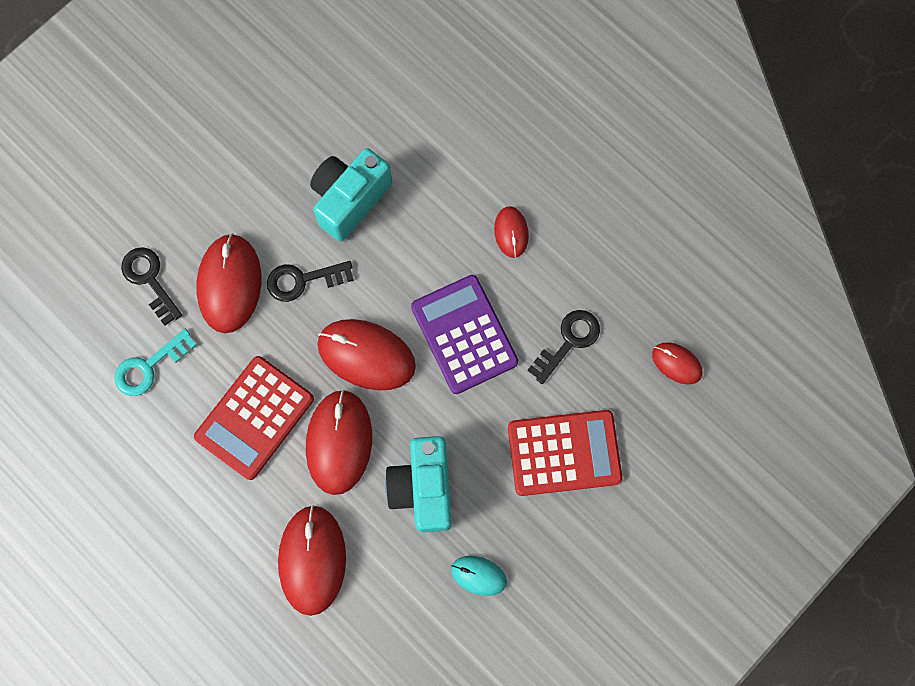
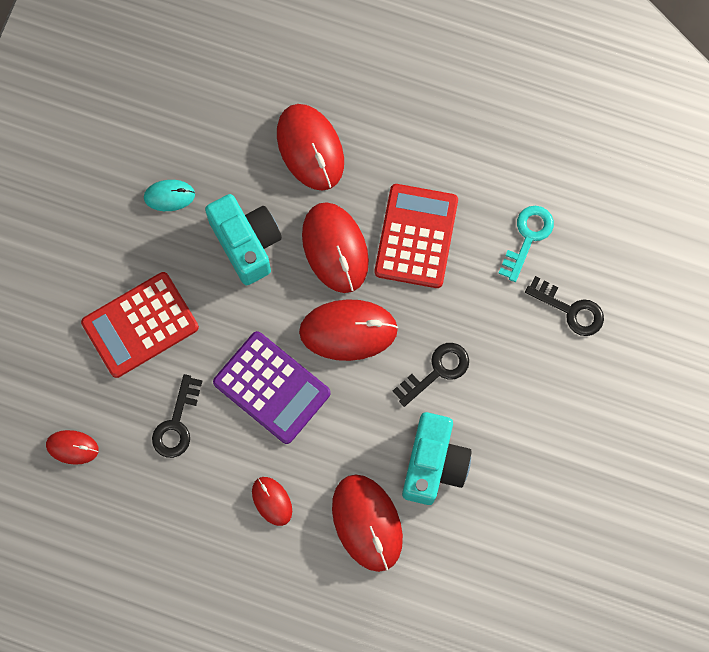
camera: 155 degrees right, 0 degrees up
(229, 284) = (499, 338): red mouse -> red mouse (367, 523)

